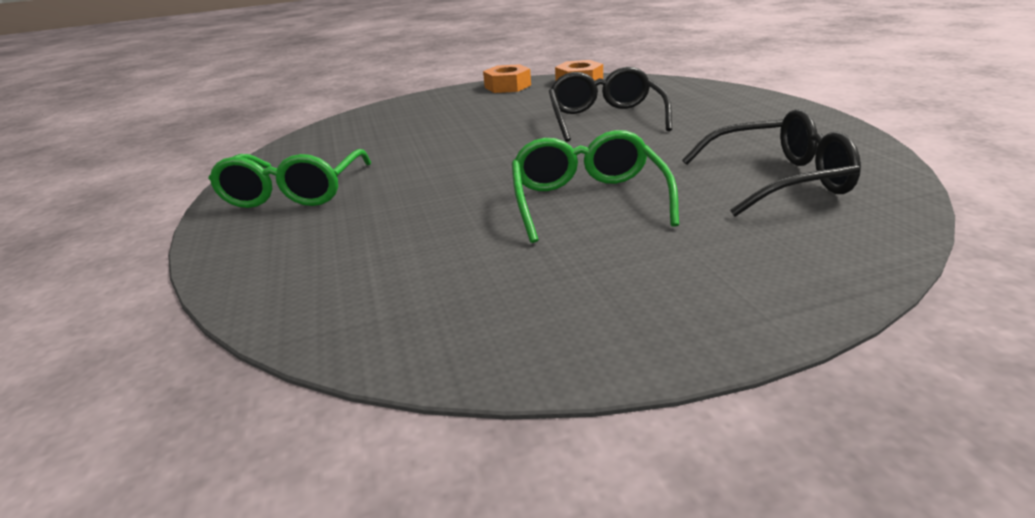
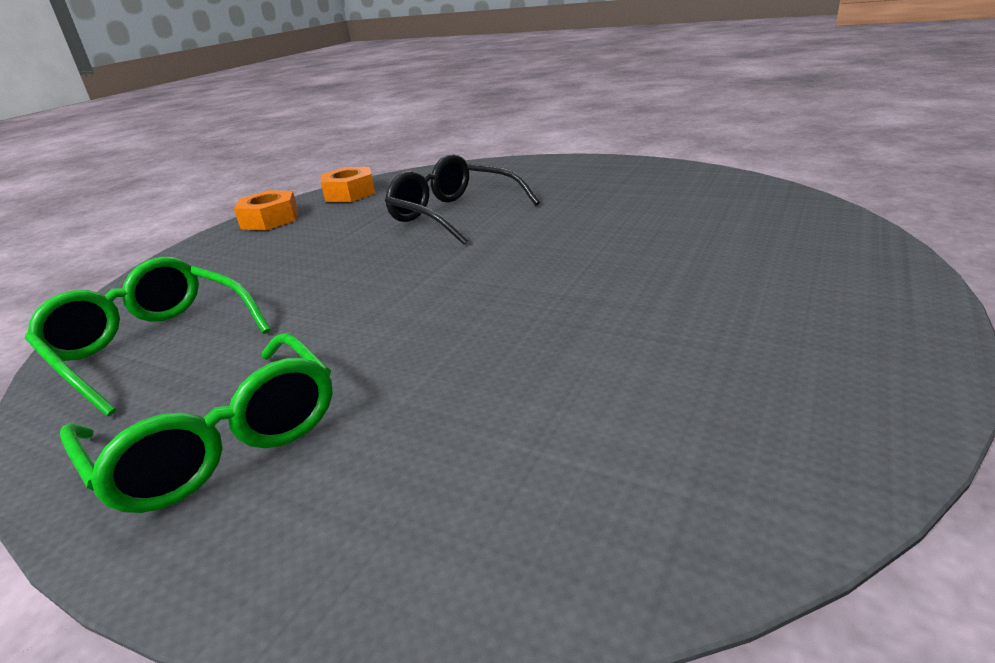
camera: 45 degrees left, 0 degrees up
(587, 200) = (603, 282): green glasses -> green glasses (151, 345)
(779, 180) = (698, 210): black glasses -> none

